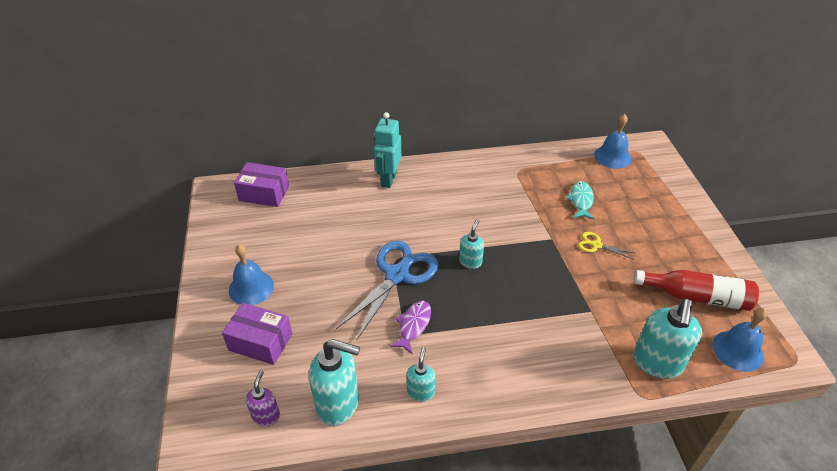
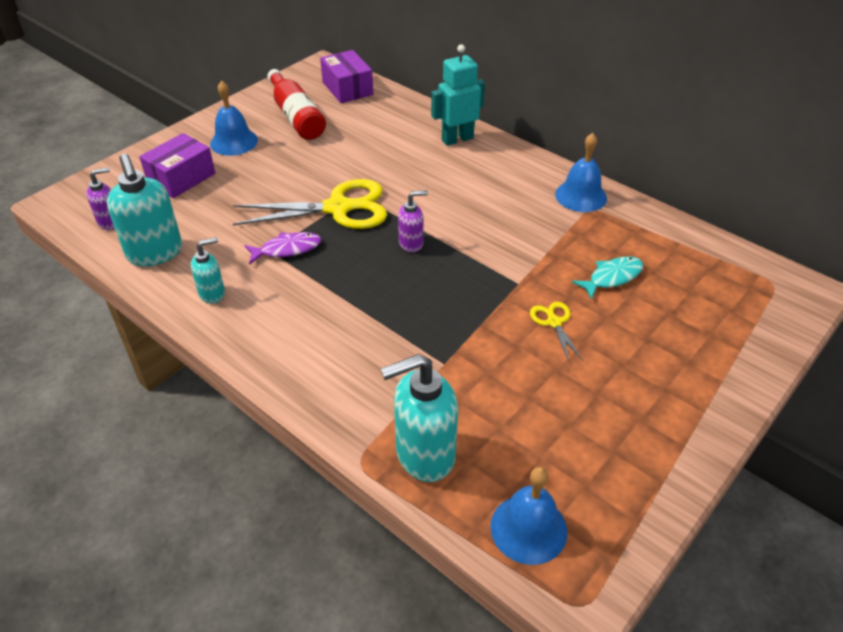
camera: 50 degrees right, 0 degrees up
(260, 342) = (181, 178): purple box -> purple box turned 60 degrees clockwise
(397, 275) = (338, 208): blue scissors -> yellow scissors
(470, 262) = (411, 243): turquoise soap dispenser -> purple soap dispenser
(612, 156) = (730, 268): blue bell -> blue bell (581, 196)
(696, 297) = (577, 449): red bottle -> red bottle (296, 116)

